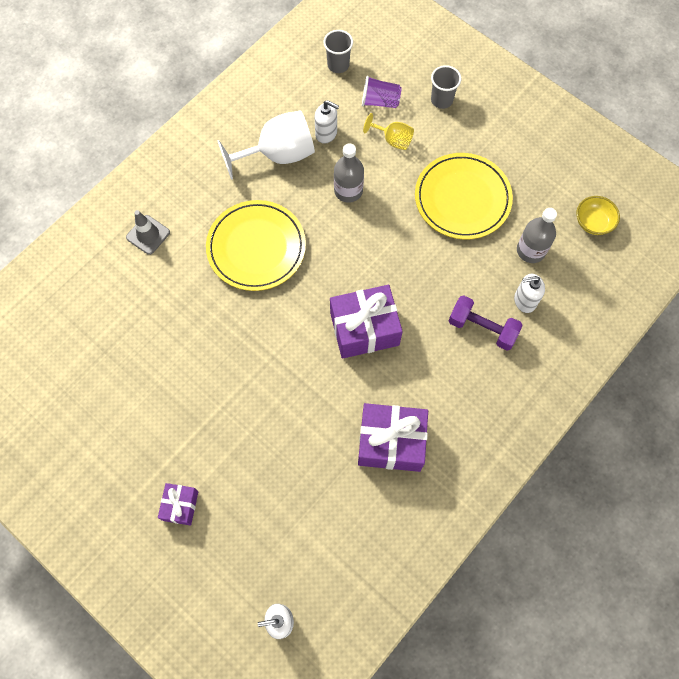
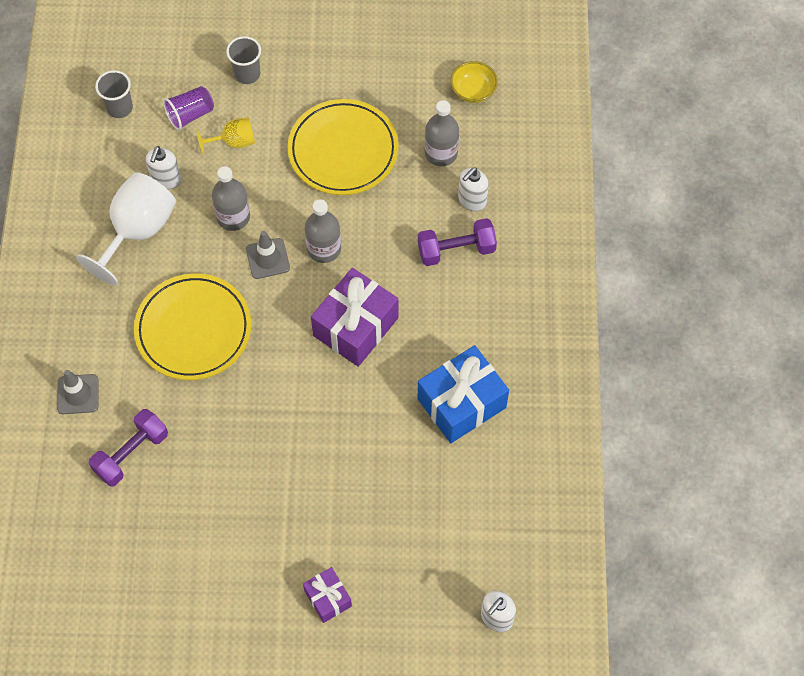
camera: 40 degrees left, 5 degrees down
(145, 300) = (131, 453): none -> purple dumbbell
(326, 133) = (166, 179): white soap dispenser -> white soap dispenser turned 120 degrees clockwise
(346, 236) = (267, 258): none -> grey traffic cone
(390, 258) = (324, 249): none -> grey bottle
(391, 442) = (461, 403): purple gift -> blue gift

